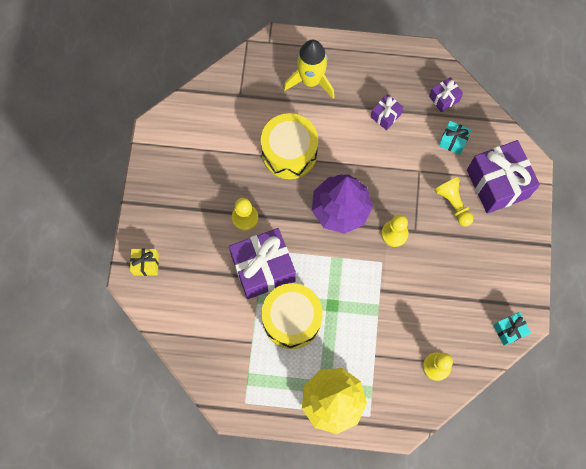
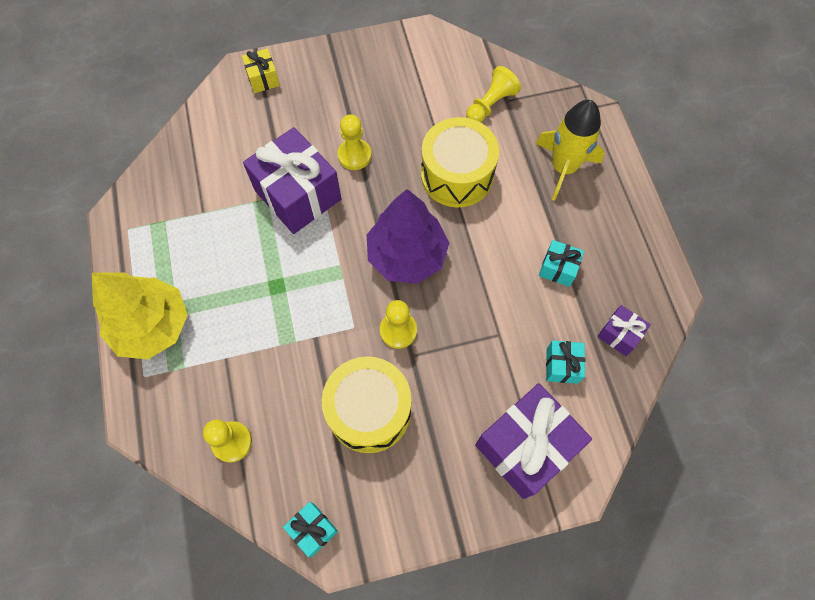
camera: 70 degrees right, 5 degrees down
(292, 319) = (244, 246): yellow drum -> yellow drum (369, 410)
(385, 116) = (558, 268): purple gift -> turquoise gift
(453, 204) = (471, 394): yellow pawn -> yellow pawn (490, 104)

